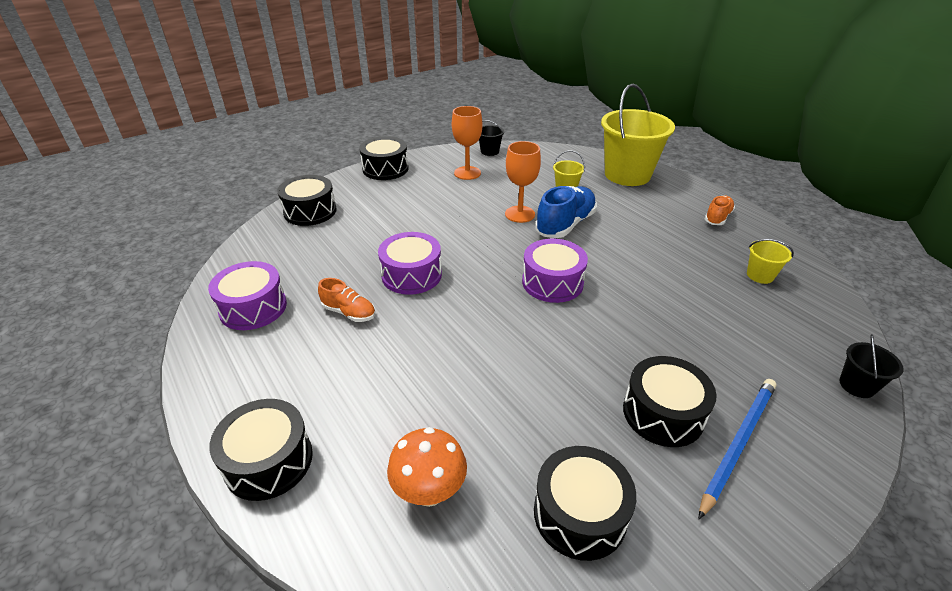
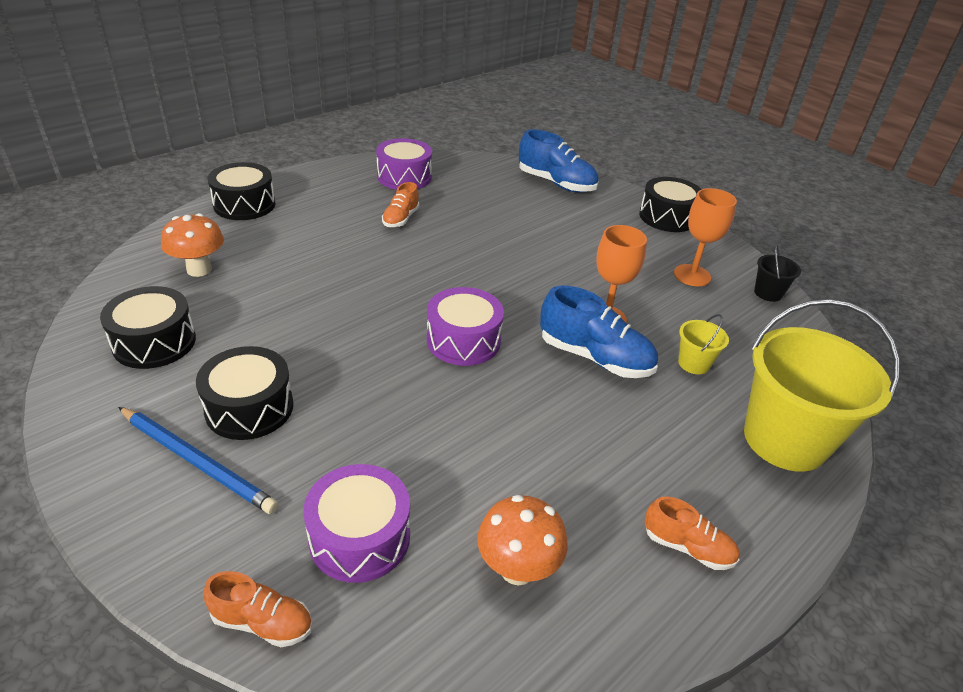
camera: 80 degrees right, 0 degrees up
(310, 211) = (556, 183): black drum -> blue shoe
(411, 275) = (461, 247): purple drum -> purple drum (359, 537)
(760, 275) = (517, 569): yellow bucket -> orange mushroom
(857, 385) = (262, 622): black bucket -> orange shoe

